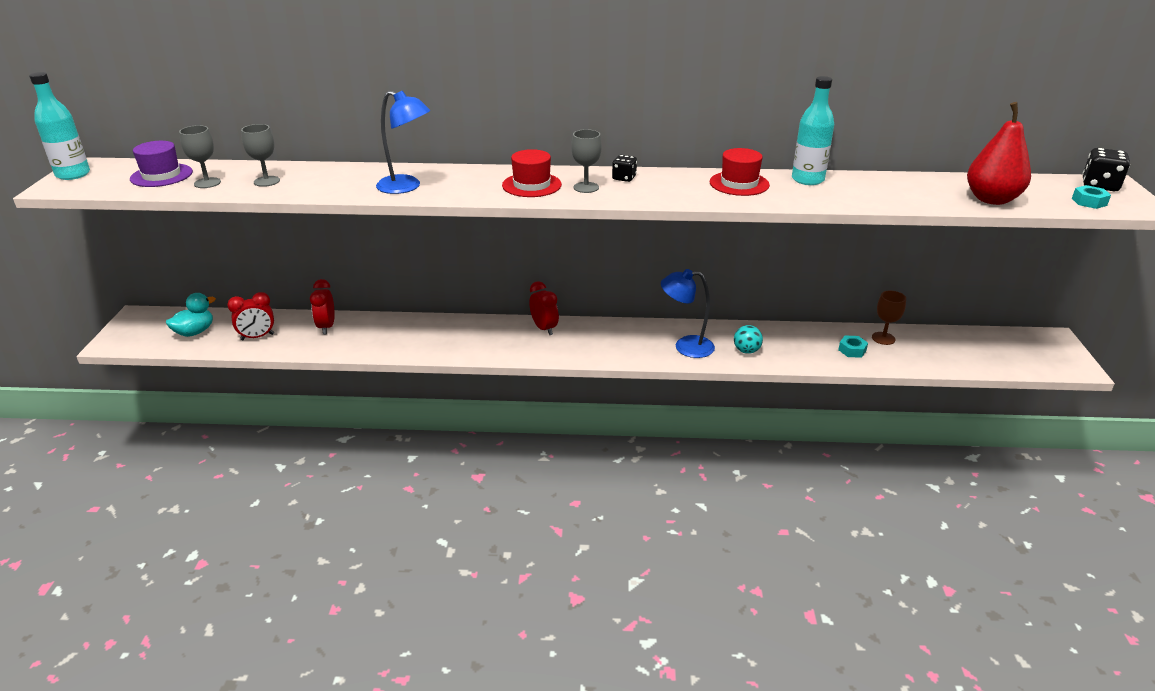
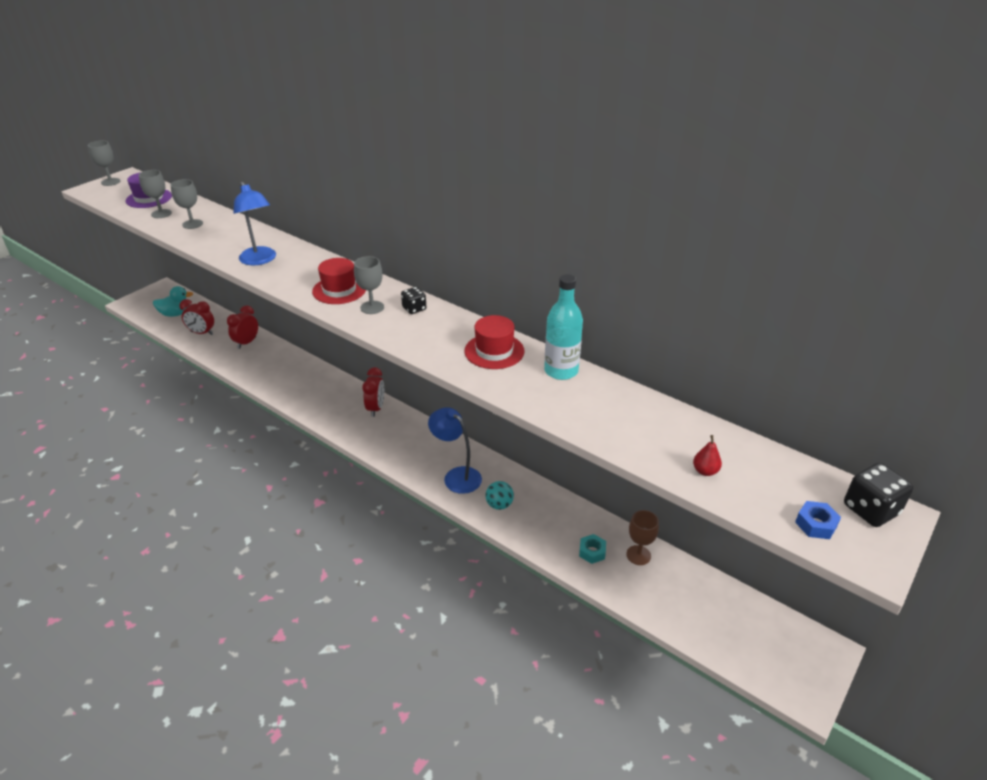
camera: 35 degrees right, 5 degrees up
(73, 174) = (110, 182): turquoise bottle -> grey goblet
(991, 199) = (705, 471): red pear -> red pear, size x0.41
(1089, 202) = (815, 524): turquoise nut -> blue nut

